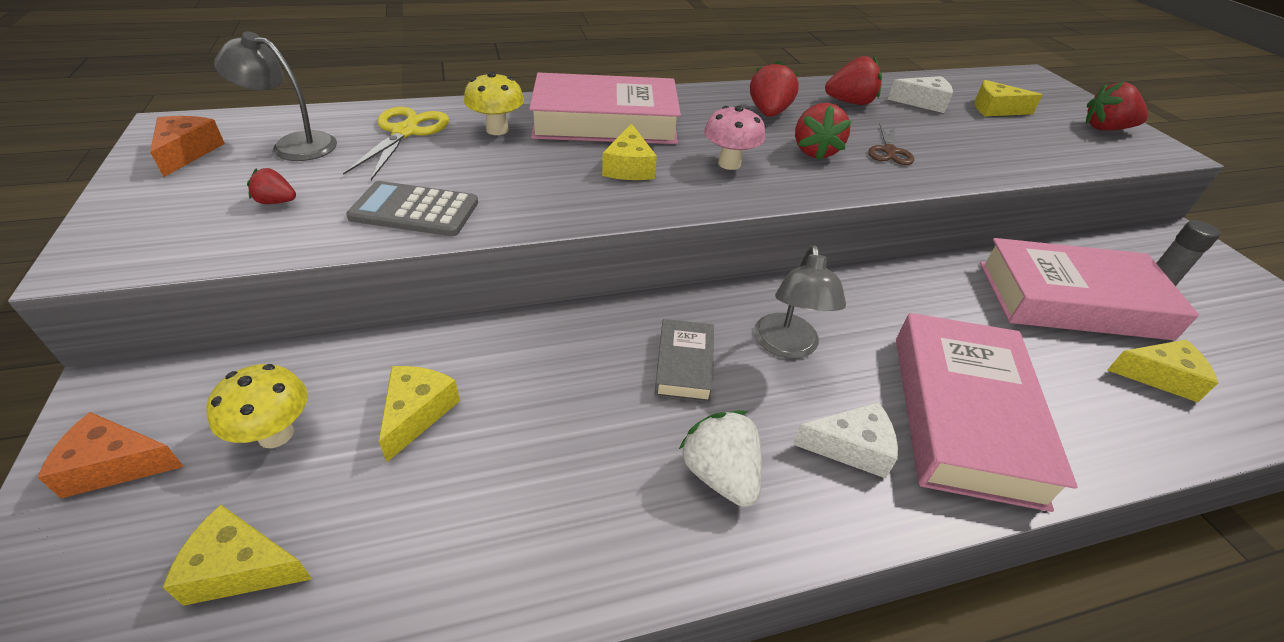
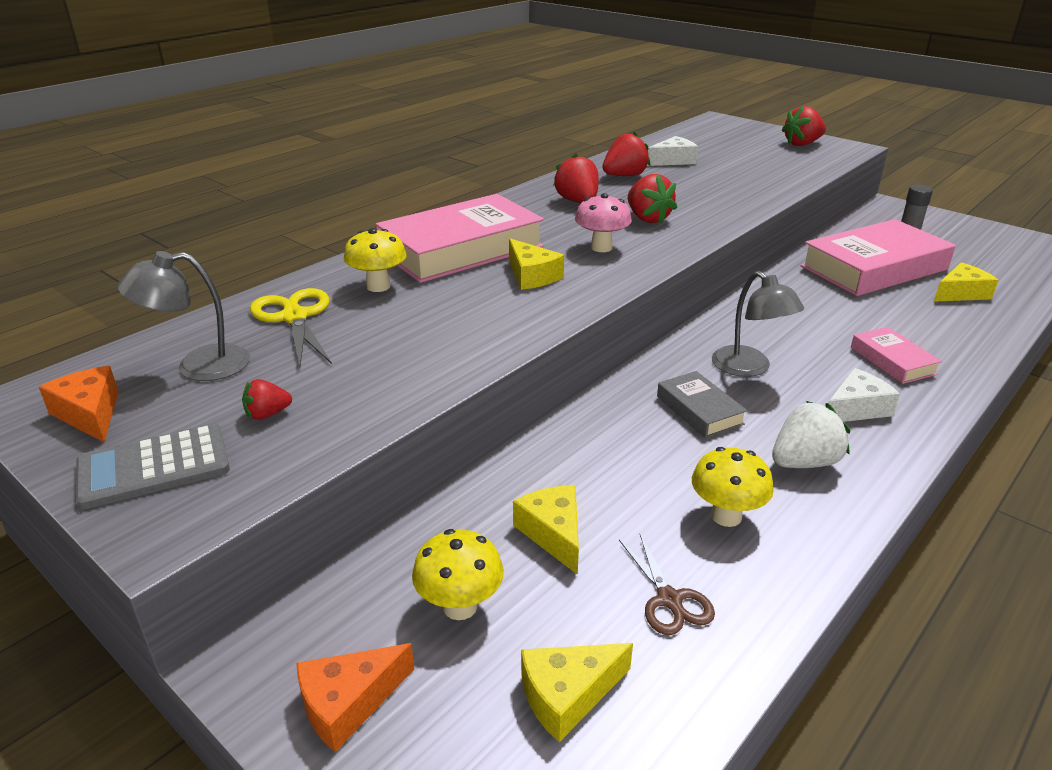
camera: 30 degrees left, 10 degrees down
(415, 210) = (408, 370): grey calculator -> grey calculator (154, 467)
(575, 485) = (726, 516): none -> yellow mushroom
(720, 475) = (804, 462): white strawberry -> white strawberry turned 120 degrees clockwise
(889, 151) = (695, 202): brown scissors -> brown scissors (669, 599)
(963, 415) = (892, 361): pink book -> pink book, size x0.48
(995, 109) = (724, 151): yellow cheese -> none

